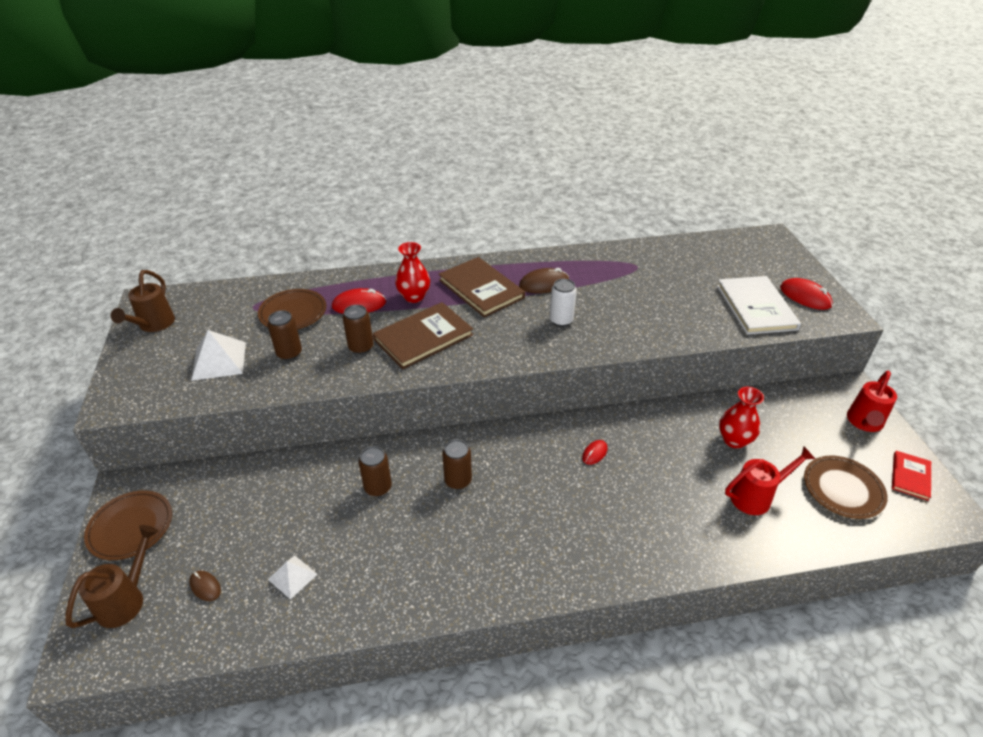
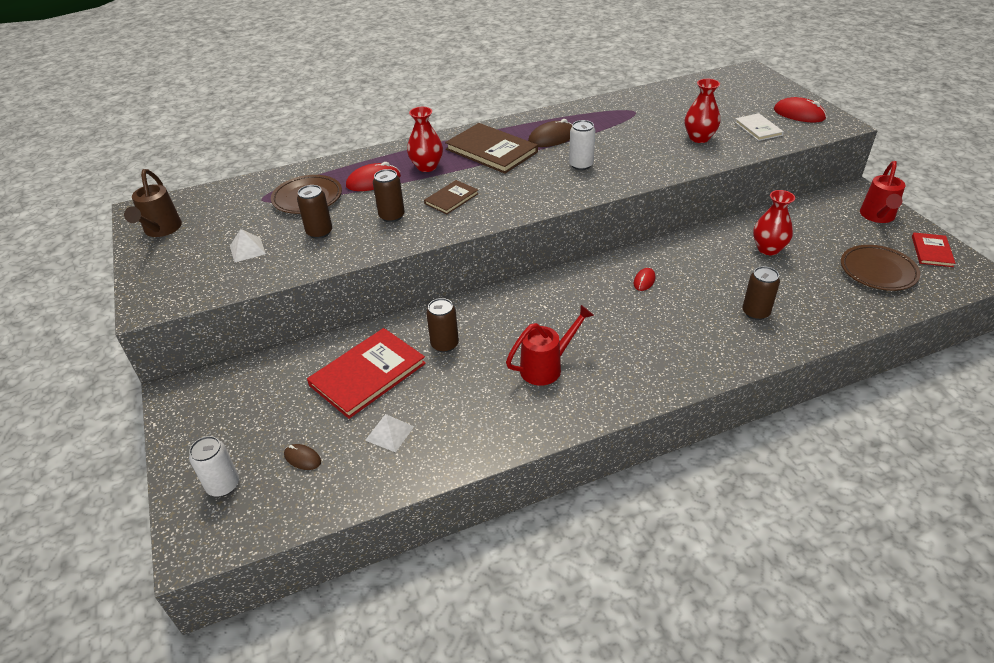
camera: 10 degrees left, 0 degrees up
(126, 600) = (223, 485): brown watering can -> white can
(131, 527) = (200, 423): brown plate -> none
(219, 360) = (247, 249): white pyramid -> white pyramid, size x0.60
(296, 506) = (368, 374): none -> red book
(423, 337) = (451, 199): brown book -> brown book, size x0.55
(458, 480) = (522, 325): brown can -> brown can (755, 312)
(691, 308) = (699, 138): none -> red vase
(756, 307) = (758, 128): white book -> white book, size x0.55
(756, 497) = (804, 290): red watering can -> red watering can (546, 367)

